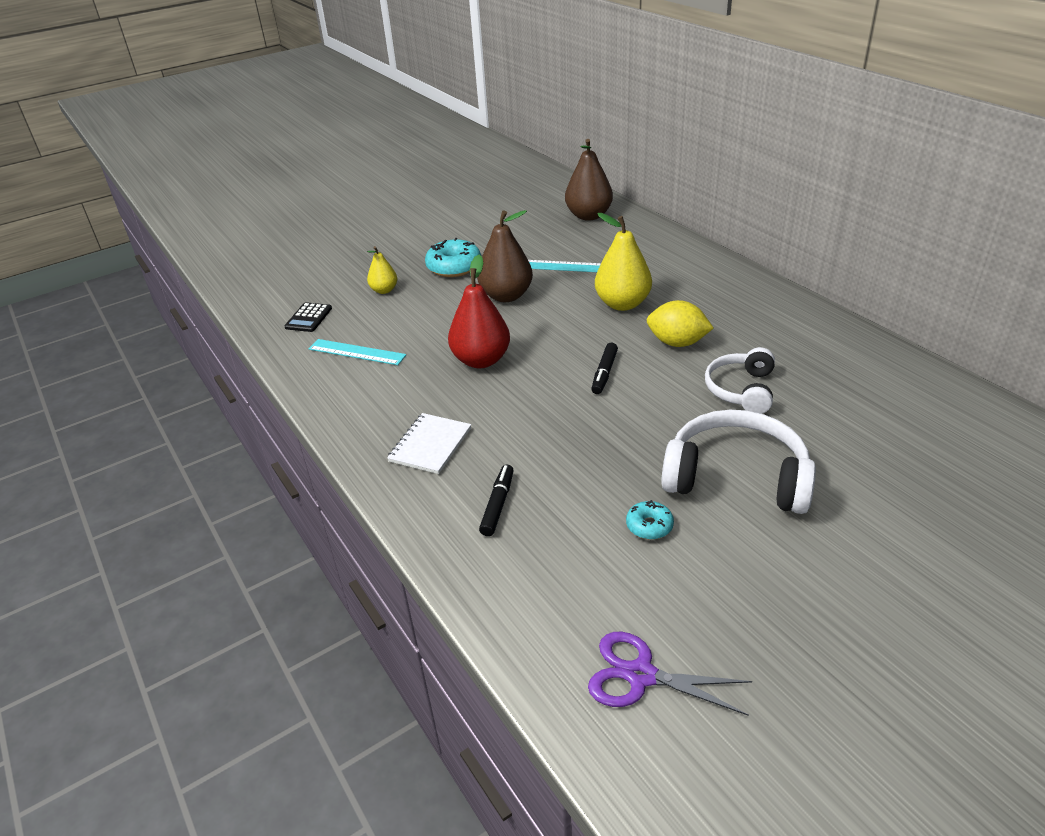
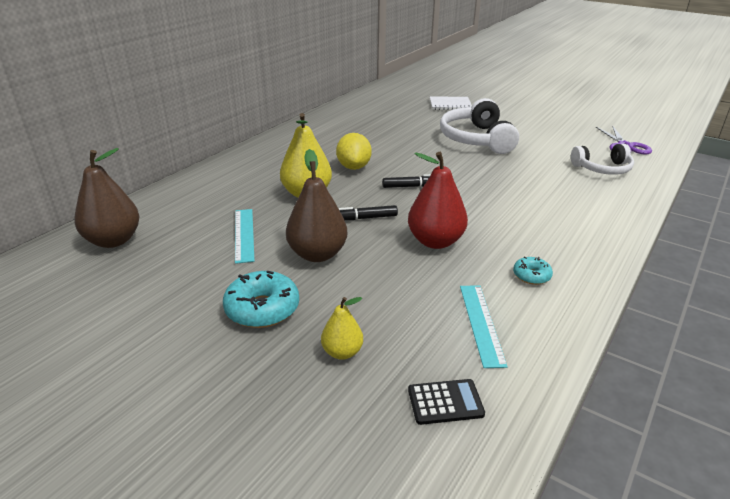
camera: 115 degrees left, 5 degrees down
(430, 445) = (558, 236): white notebook -> white notebook (450, 104)
(498, 505) = (578, 197): black marker -> black marker (365, 218)
(649, 526) = (538, 155): turquoise donut -> turquoise donut (531, 276)
(741, 390) = (395, 144): white headphones -> white headphones (602, 169)

